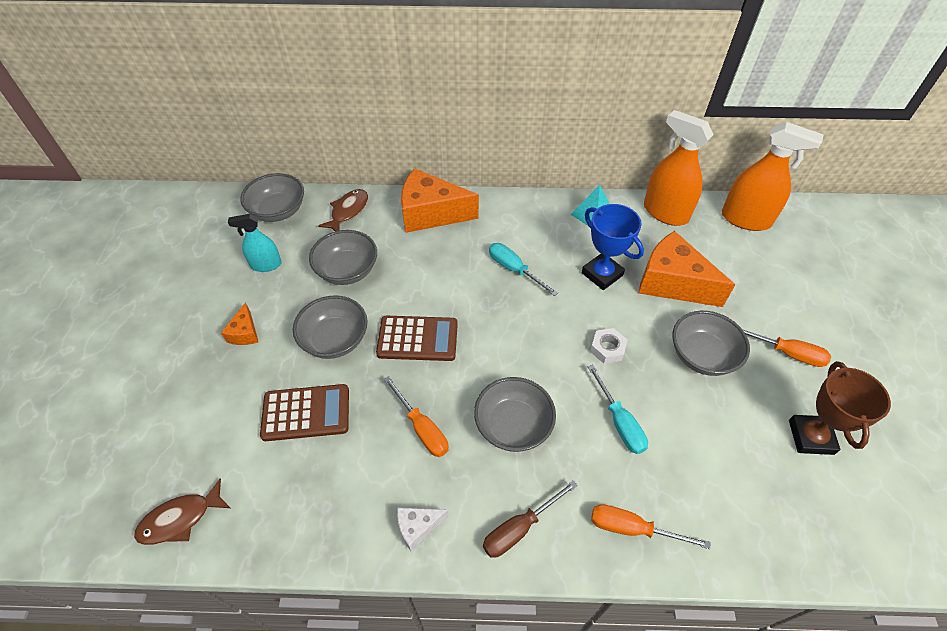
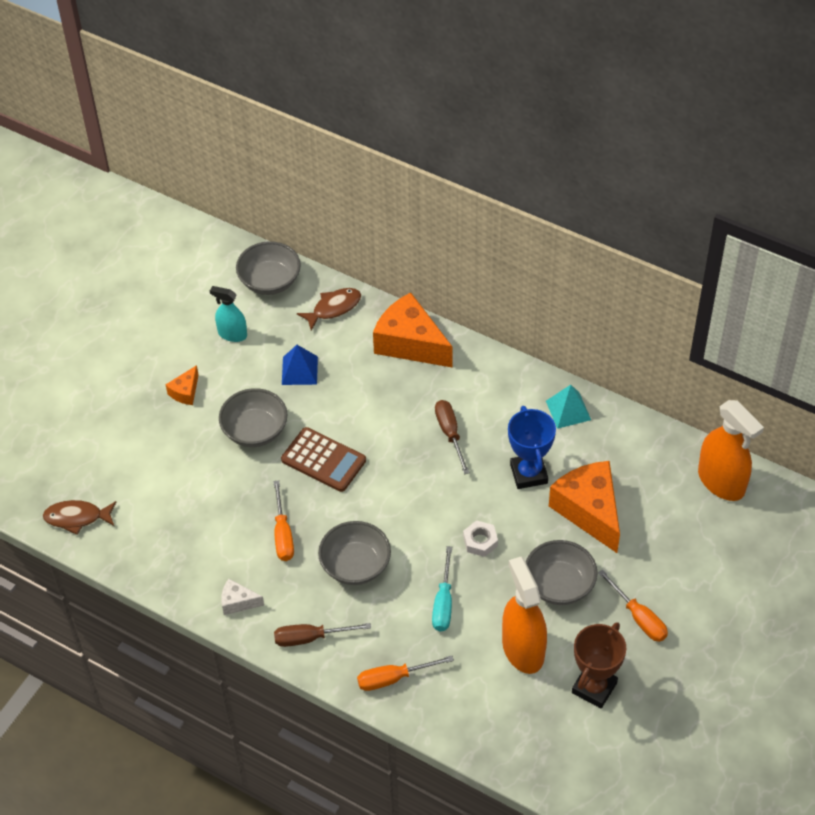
camera: 30 degrees right, 0 degrees up
(306, 413) = (201, 481): brown calculator -> none
(347, 271) = (299, 370): grey bowl -> blue pyramid
(514, 269) = (450, 434): turquoise screwdriver -> brown screwdriver
(632, 529) = (393, 678): orange screwdriver -> orange screwdriver turned 60 degrees counterclockwise
(665, 212) = (643, 439): orange spray bottle -> orange spray bottle (523, 649)

